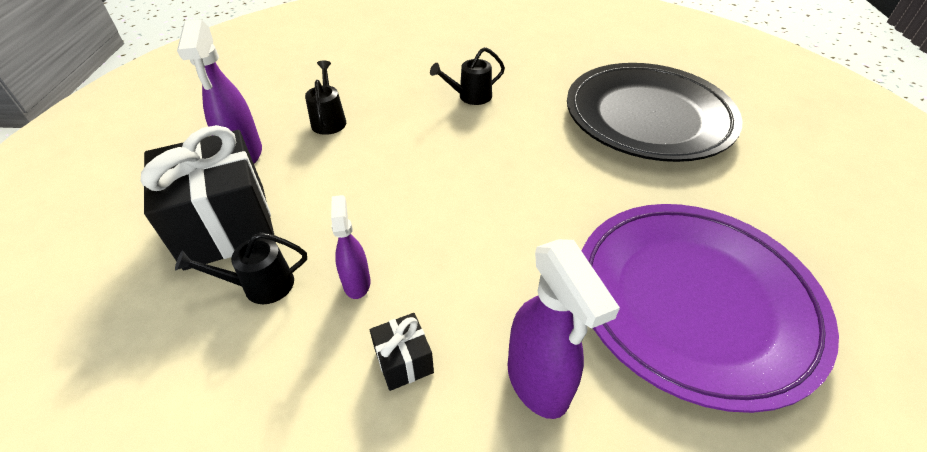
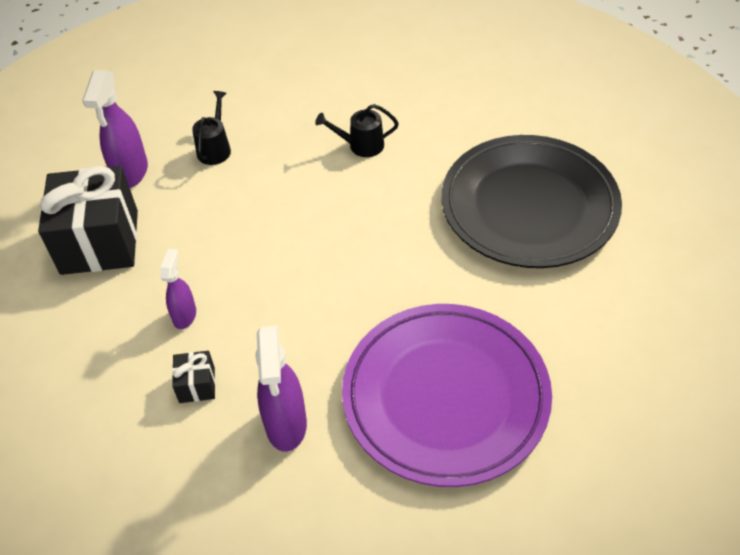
camera: 20 degrees right, 5 degrees up
(260, 286) = (113, 301): black watering can -> none

